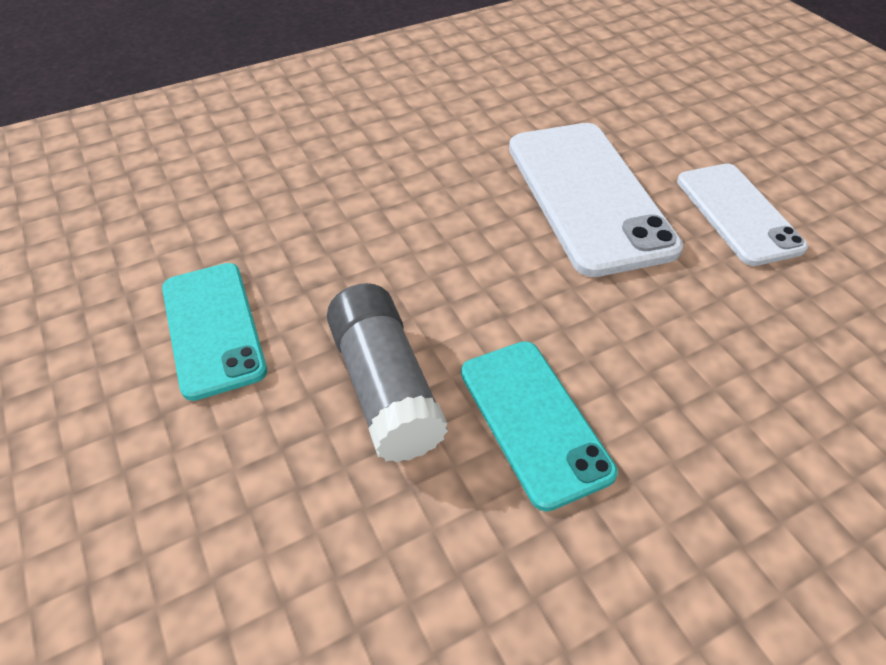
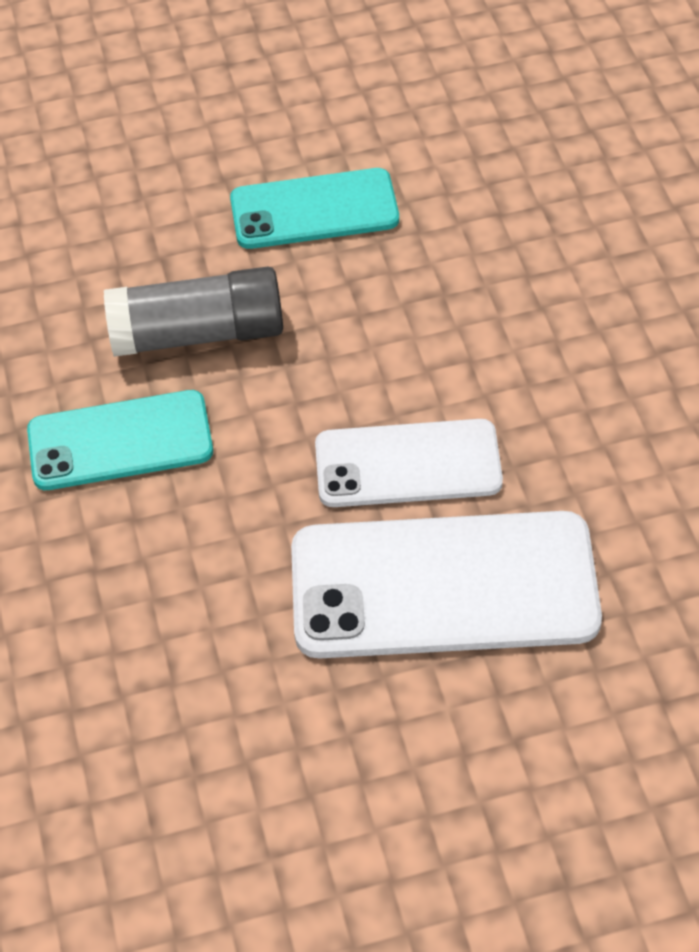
camera: 105 degrees right, 5 degrees up
(738, 213) = (364, 760): white phone -> white phone (408, 464)

